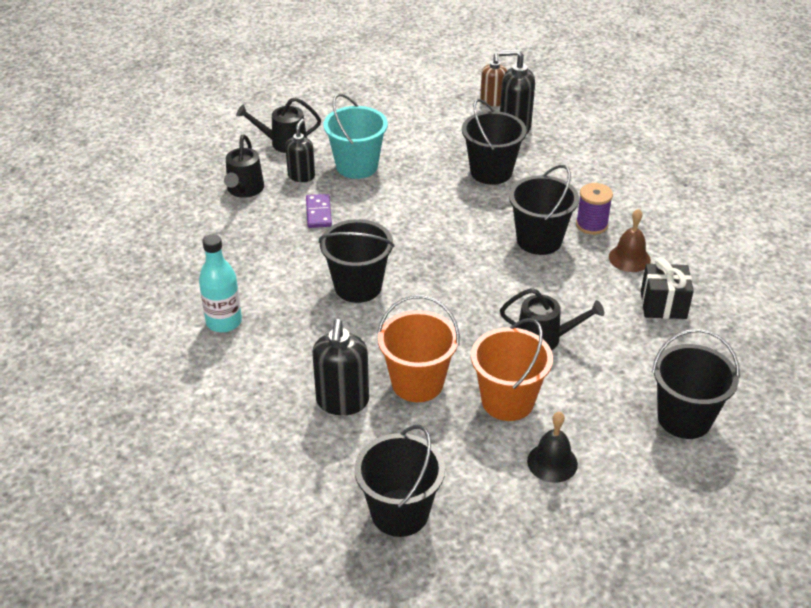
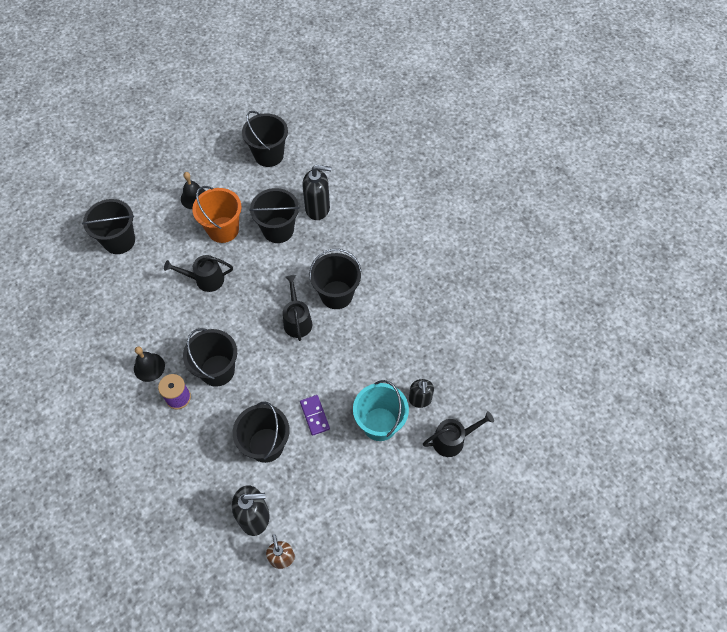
camera: 165 degrees right, 20 degrees up
(224, 322) = (411, 246): turquoise bottle -> none
(244, 190) = (457, 372): black watering can -> black watering can (297, 320)
(318, 213) = (390, 360): purple domino -> purple domino (315, 415)
(342, 401) = (318, 208): black soap dispenser -> black soap dispenser turned 105 degrees clockwise
(417, 383) = (278, 230): orange bucket -> black bucket
(629, 258) = (149, 367): brown bell -> black bell
(663, 305) = (126, 326): black gift -> none

